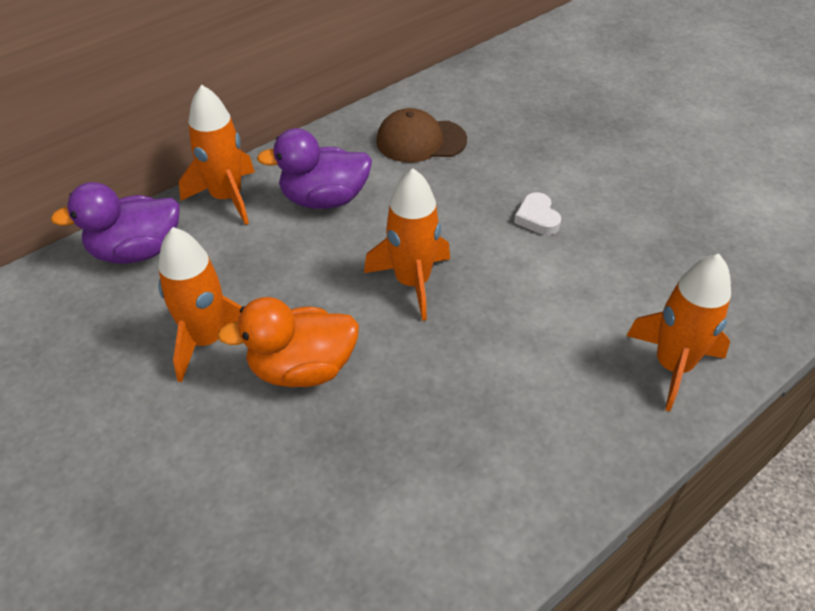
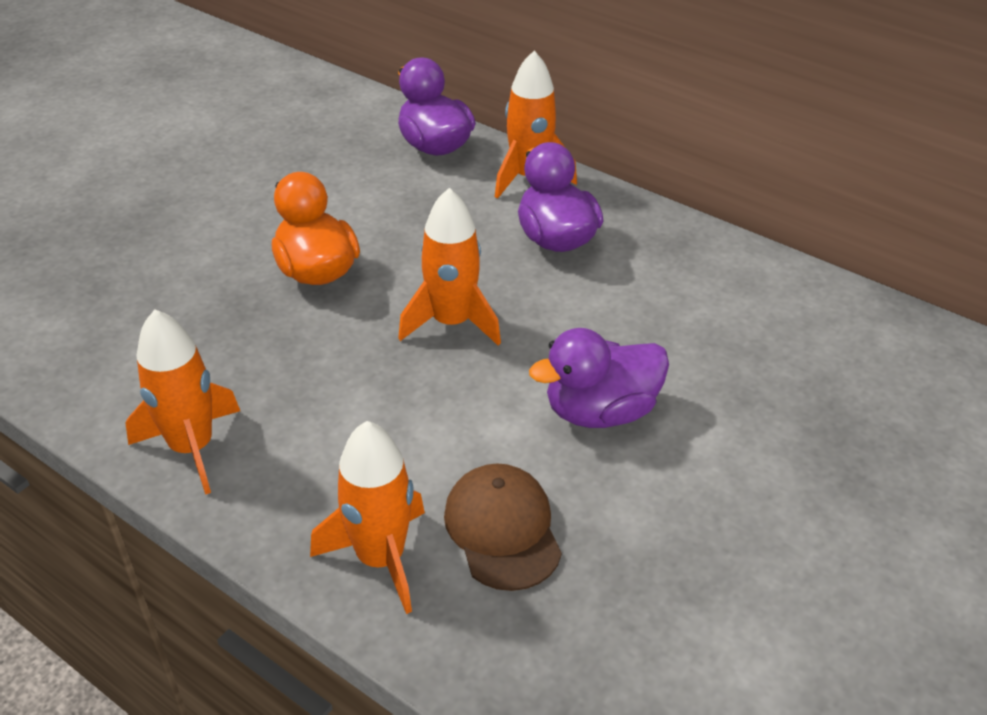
camera: 75 degrees right, 5 degrees down
(207, 340) = (338, 209): orange rocket -> orange rocket (192, 447)
(420, 141) = (698, 291): brown cap -> brown cap (502, 529)
(537, 218) = (600, 411): white heart -> purple duck

